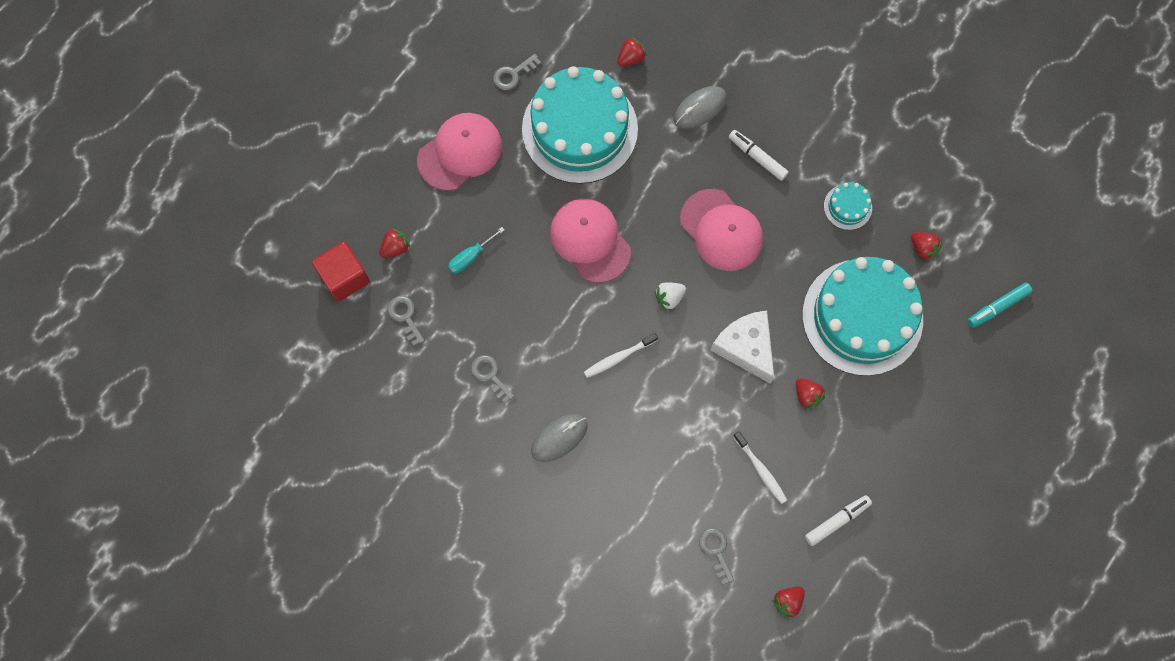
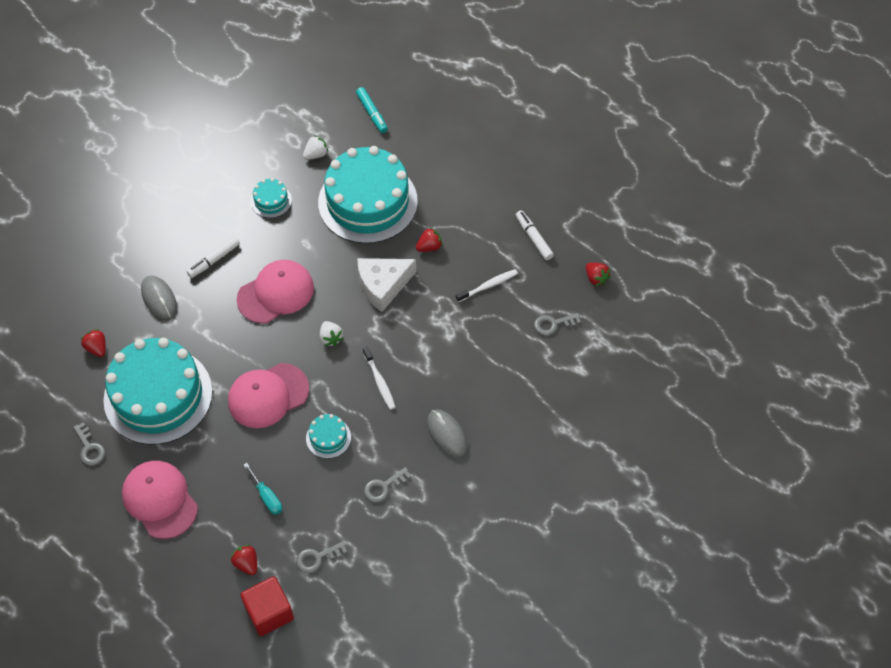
camera: 85 degrees left, 15 degrees down
(544, 310) = (328, 437): none -> turquoise cake
(923, 248) = (316, 154): red strawberry -> white strawberry

